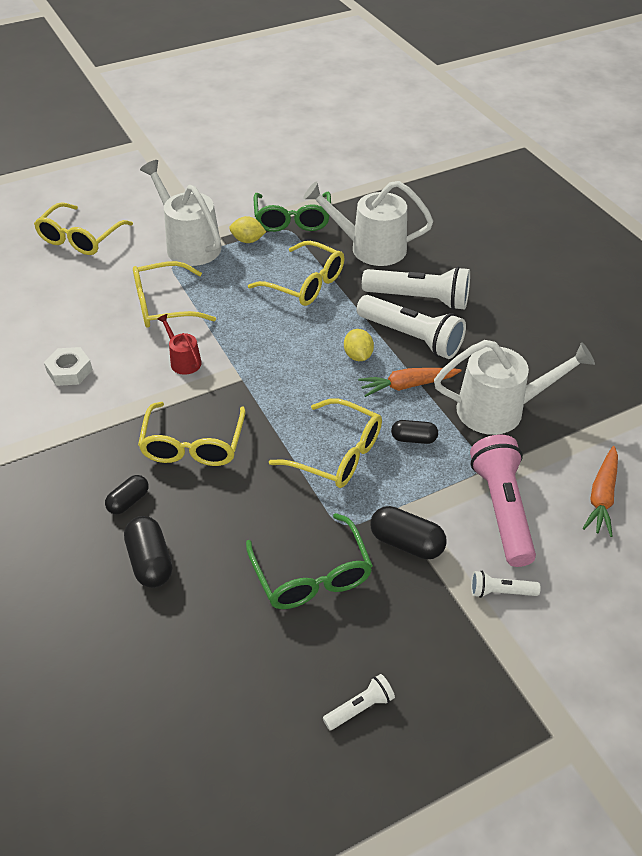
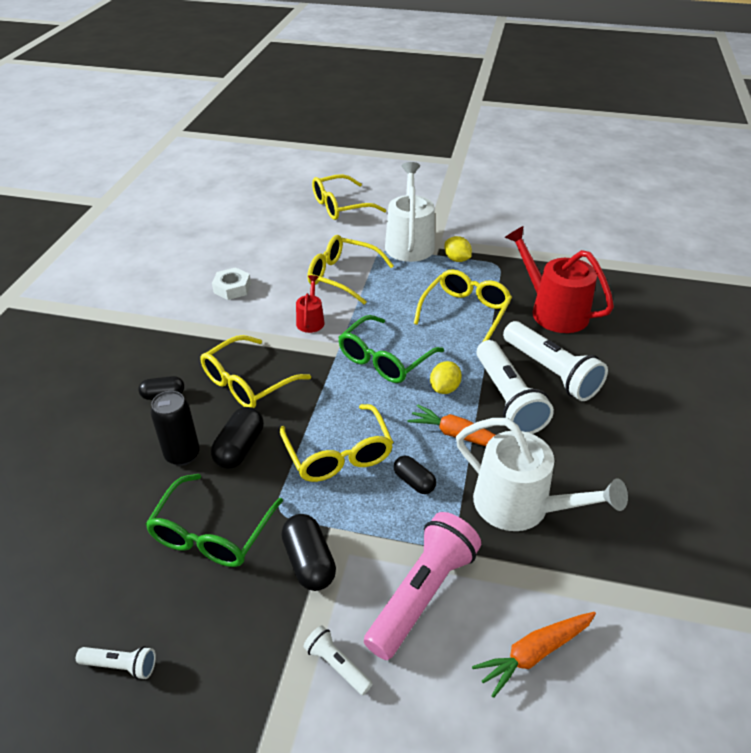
camera: 40 degrees right, 5 degrees down
(150, 561) = (127, 445): black capsule -> black capsule (240, 448)
(211, 536) = (182, 455): none -> black can
(292, 220) = (510, 260): green glasses -> green glasses (384, 359)
(305, 284) = (465, 312): yellow glasses -> yellow glasses turned 135 degrees counterclockwise
(371, 248) = (553, 311): white watering can -> red watering can

